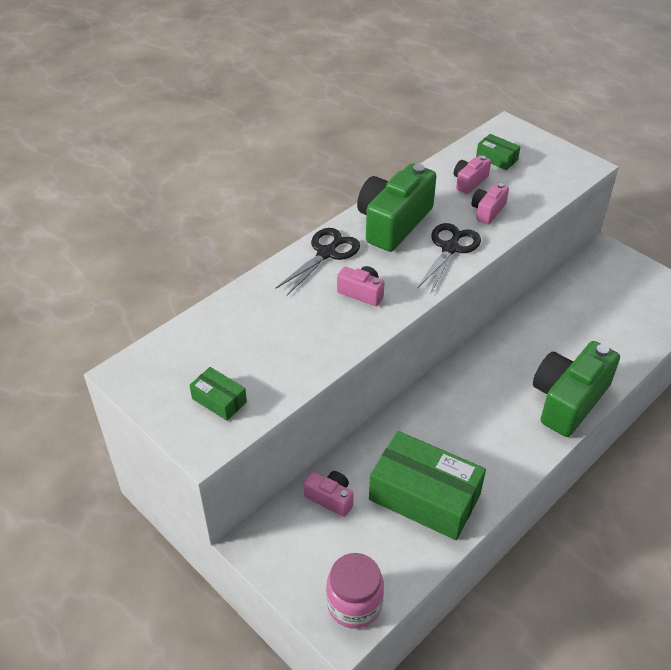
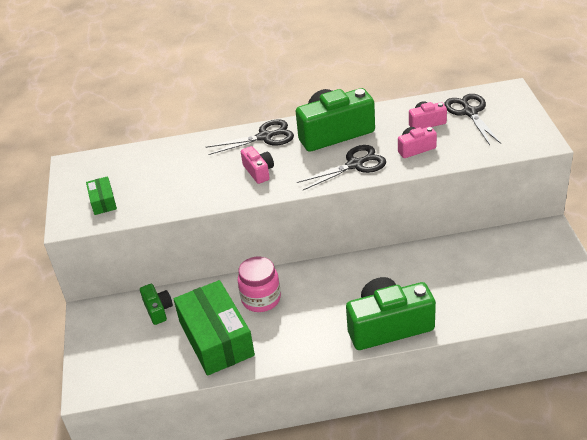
camera: 40 degrees right, 5 degrees down
(330, 498) = (158, 309): pink camera -> green camera
(354, 604) = (108, 378): pink jar -> pink jar (261, 299)
(497, 158) = (470, 112): green box -> black scissors

